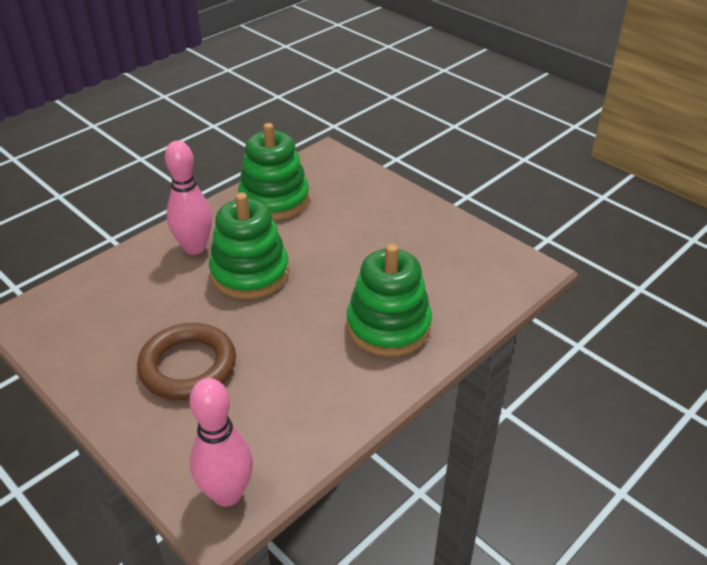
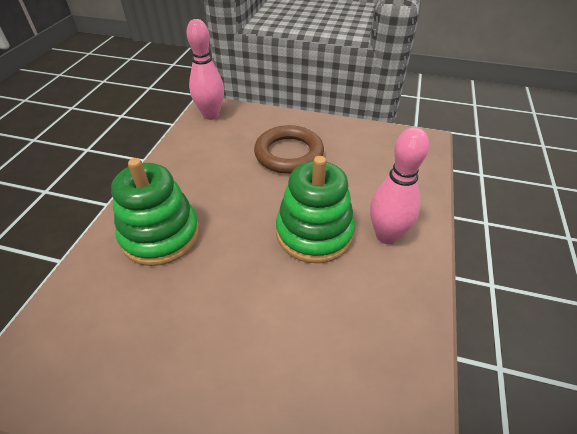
camera: 150 degrees right, 5 degrees up
(274, 199) = (381, 340): green stacking toy -> none

